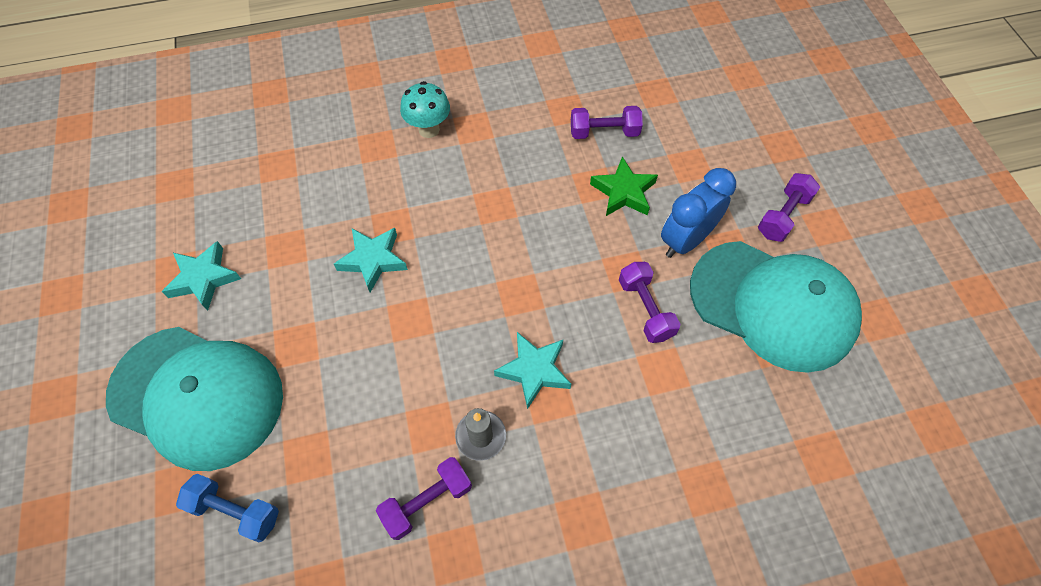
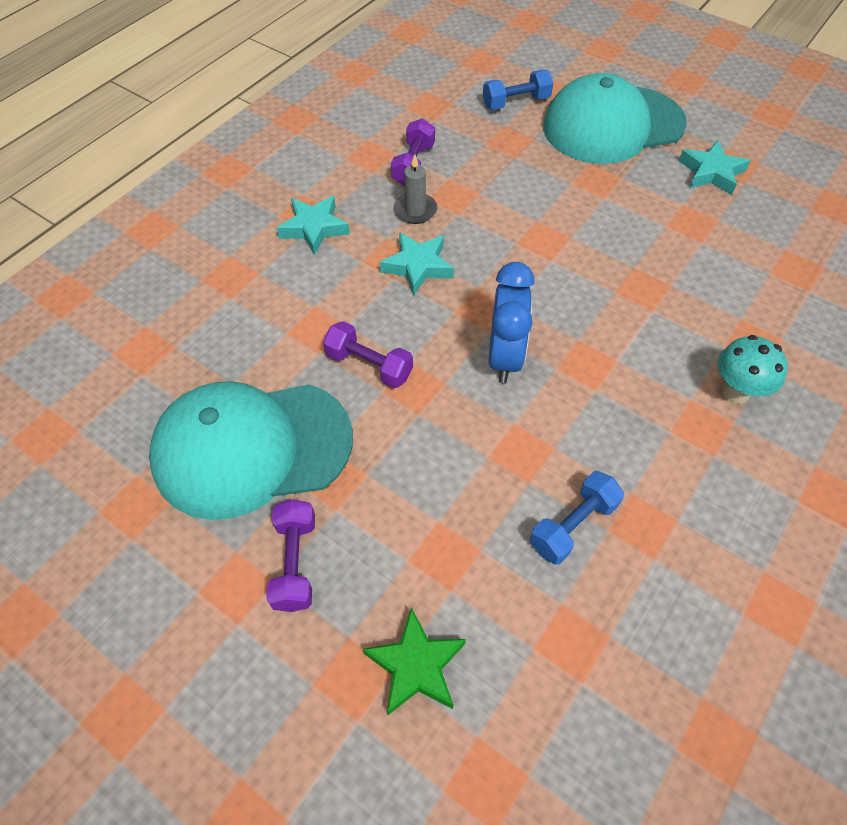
camera: 140 degrees right, 5 degrees down
(373, 260) = (622, 256): turquoise star -> turquoise star (314, 228)
(604, 132) = (573, 525): purple dumbbell -> blue dumbbell
(623, 192) = (485, 465): green star -> green star (416, 666)
(685, 240) = (381, 456): blue clock -> blue clock (504, 357)

